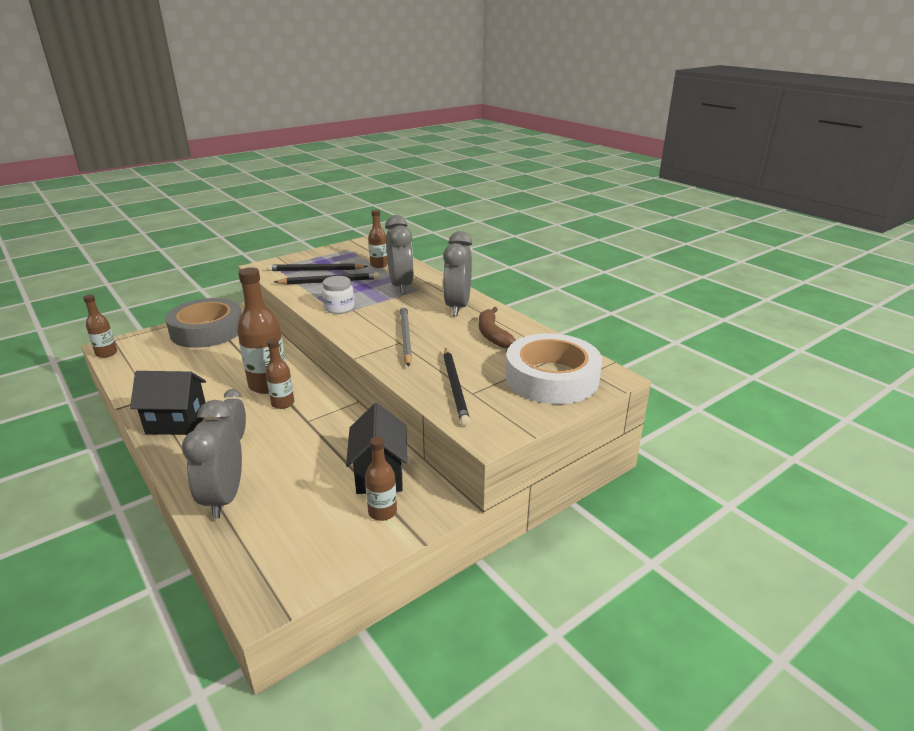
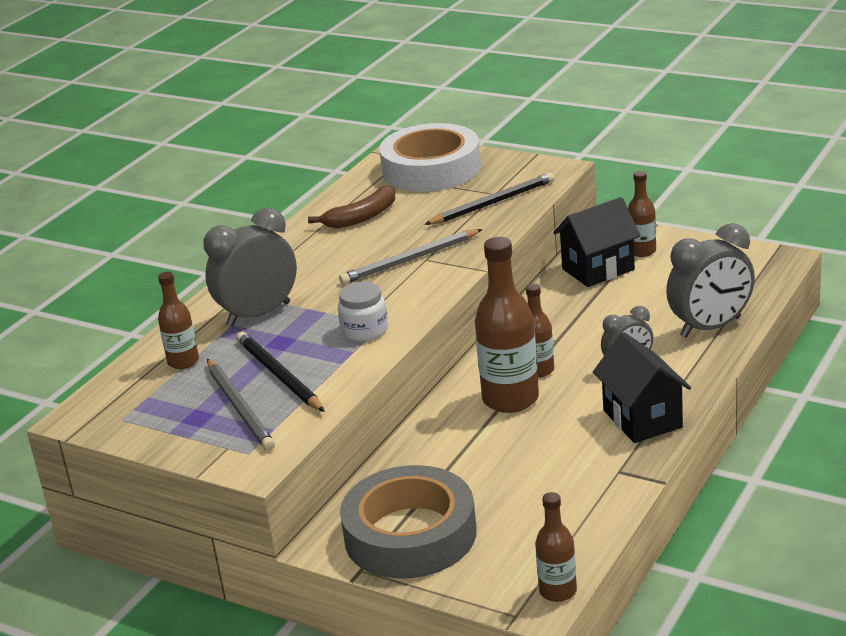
camera: 110 degrees left, 0 degrees up
(315, 270) = (239, 407): black pencil -> grey pencil
(457, 307) = (300, 257): grey clock -> none

